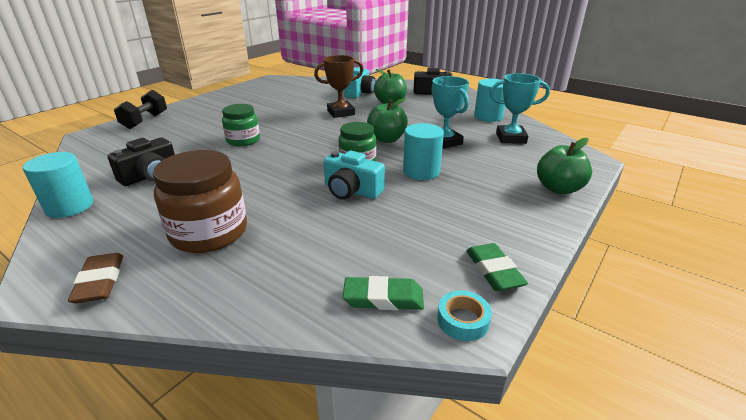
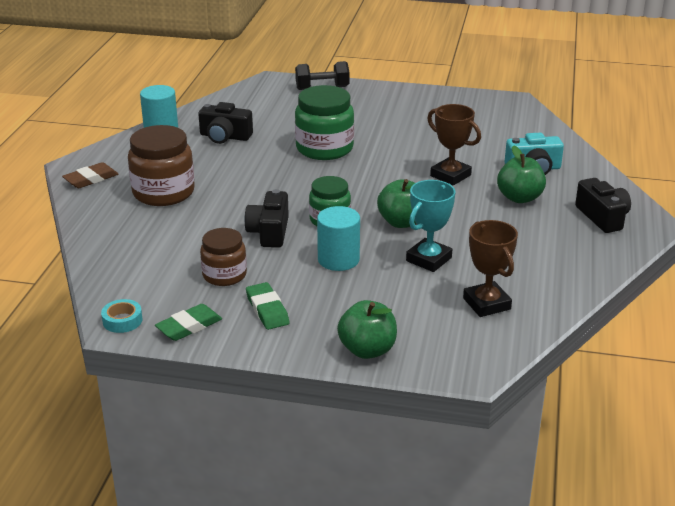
camera: 65 degrees right, 0 degrees up
(243, 140) = (324, 148): green jar -> green jar, size x1.59
(351, 191) = (269, 232): turquoise camera -> black camera
(383, 298) = (129, 284): green eraser -> green eraser (267, 310)
(408, 229) = (224, 275): none -> brown jar
(488, 116) = (549, 277): turquoise cylinder -> none
(511, 138) = (486, 304): turquoise trophy -> brown trophy

